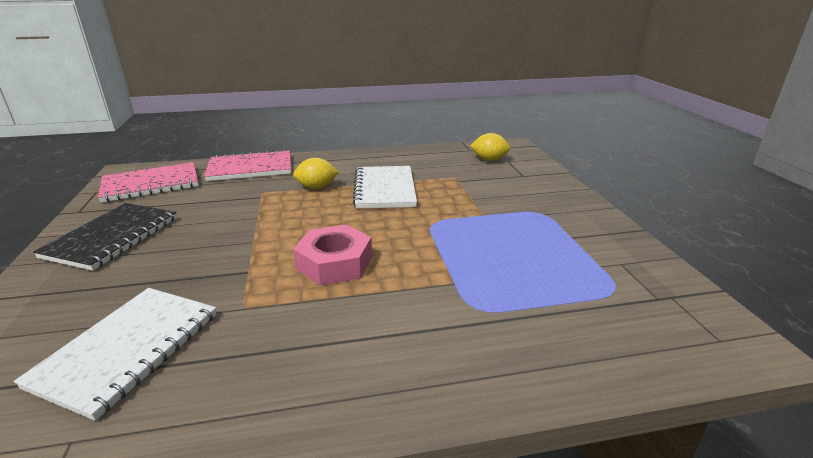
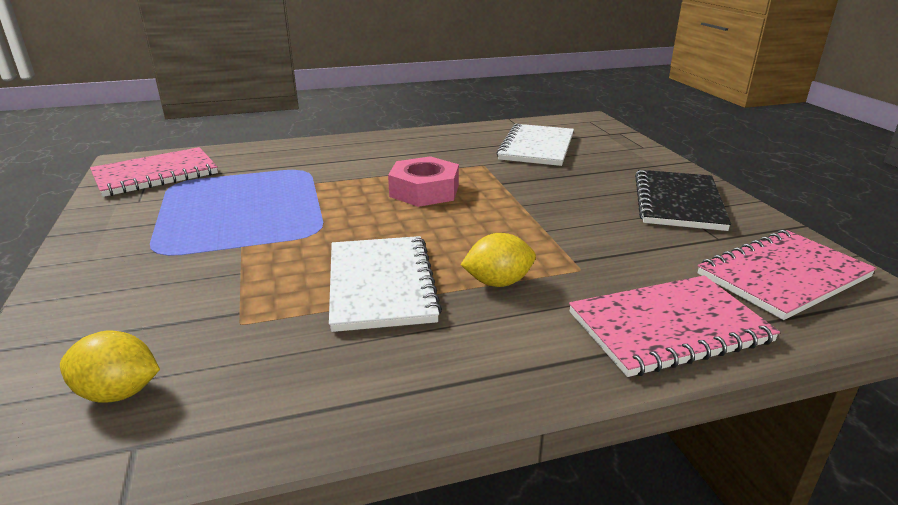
camera: 175 degrees right, 0 degrees up
(659, 308) = (156, 174): none -> pink notebook

